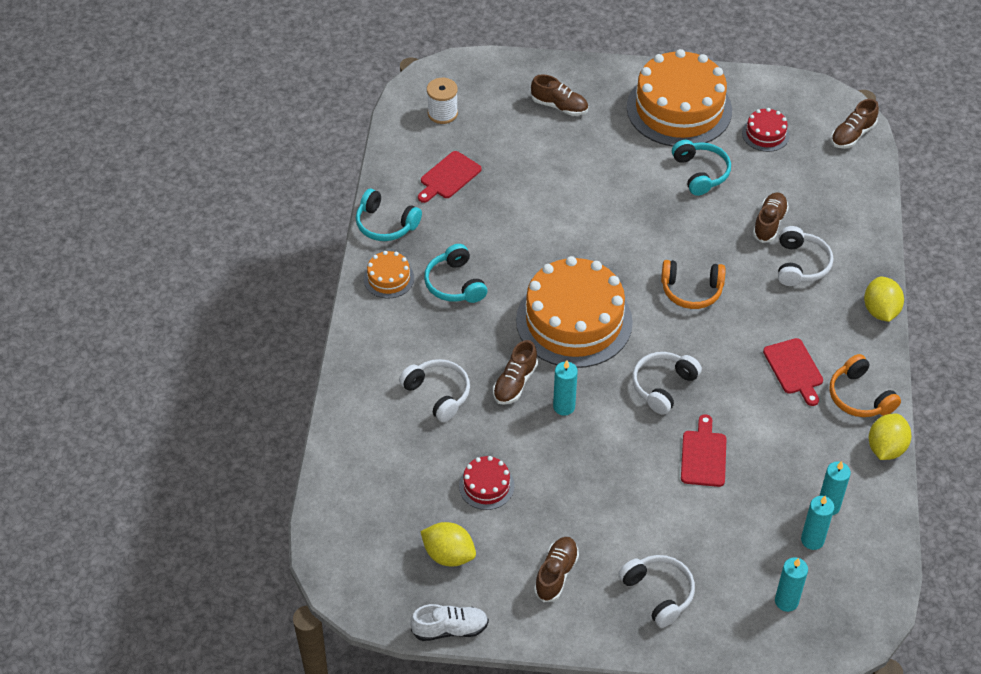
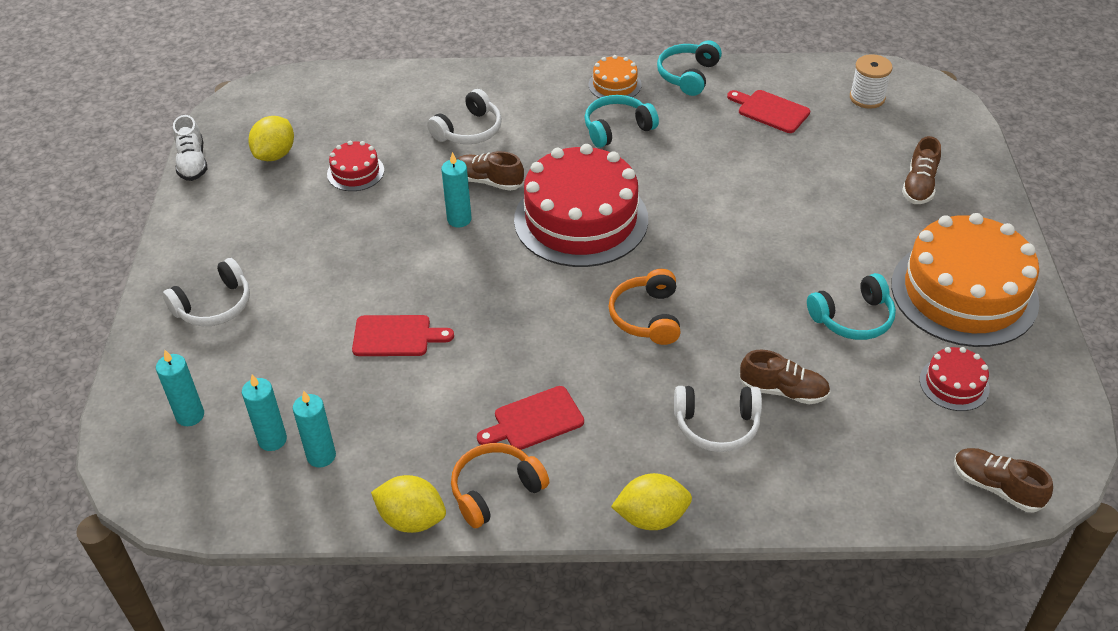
camera: 85 degrees right, 5 degrees down
(556, 574) = (246, 228): brown shoe -> none
(574, 321) = (581, 219): orange cake -> red cake
(663, 386) = (495, 297): white headphones -> none

